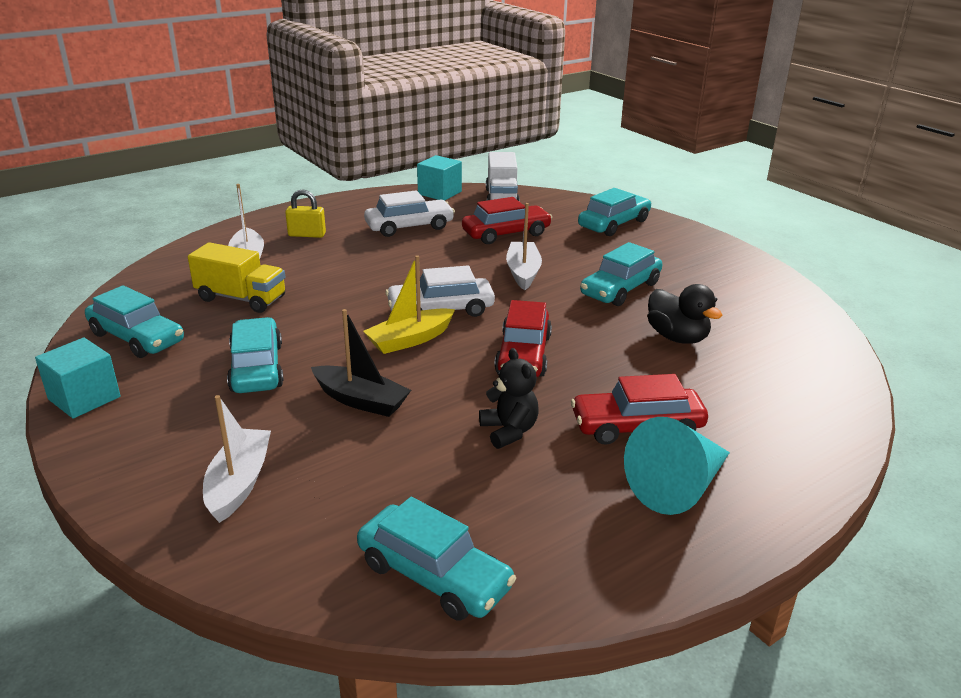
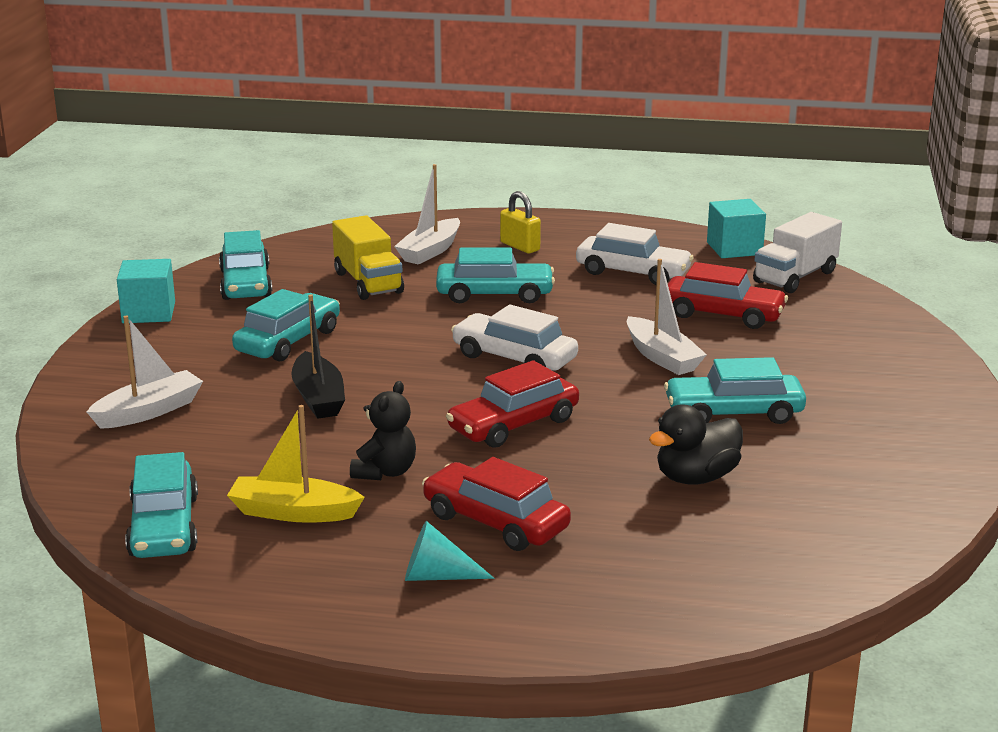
camera: 45 degrees right, 5 degrees down
(410, 340) = (440, 370): yellow boat -> yellow boat (293, 512)
(523, 272) = (662, 357): white boat -> white boat turned 105 degrees clockwise
(614, 224) = (875, 349): turquoise car -> turquoise car (494, 294)
(677, 337) = (696, 478): black duck -> black duck turned 45 degrees clockwise
(678, 486) = (437, 576): turquoise cone -> turquoise cone, size x0.59

